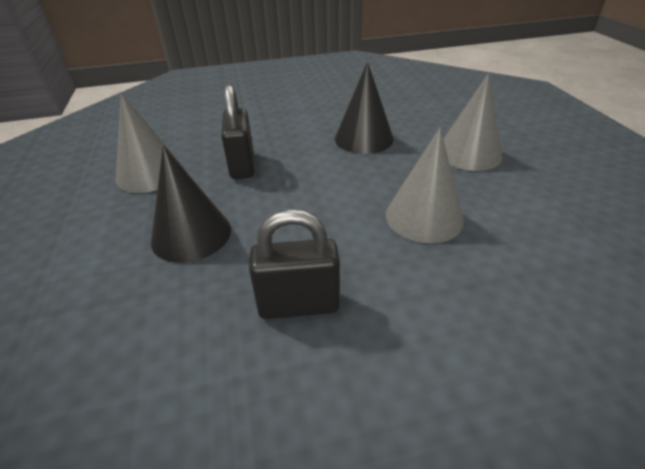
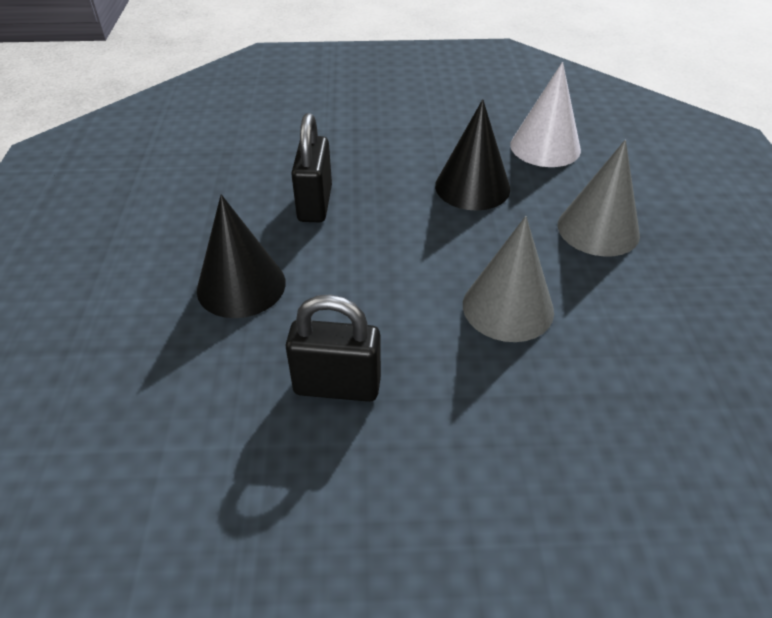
camera: 10 degrees right, 5 degrees up
(150, 174) = (207, 199): grey cone -> none
(407, 107) = (545, 147): none -> white cone

